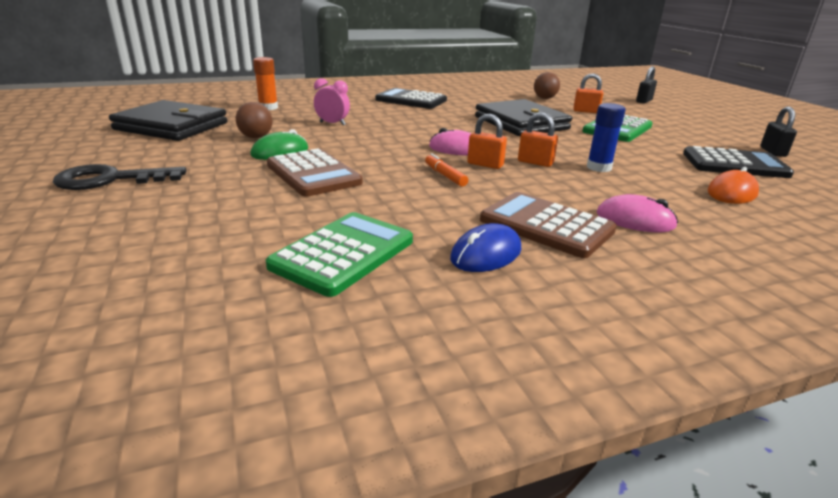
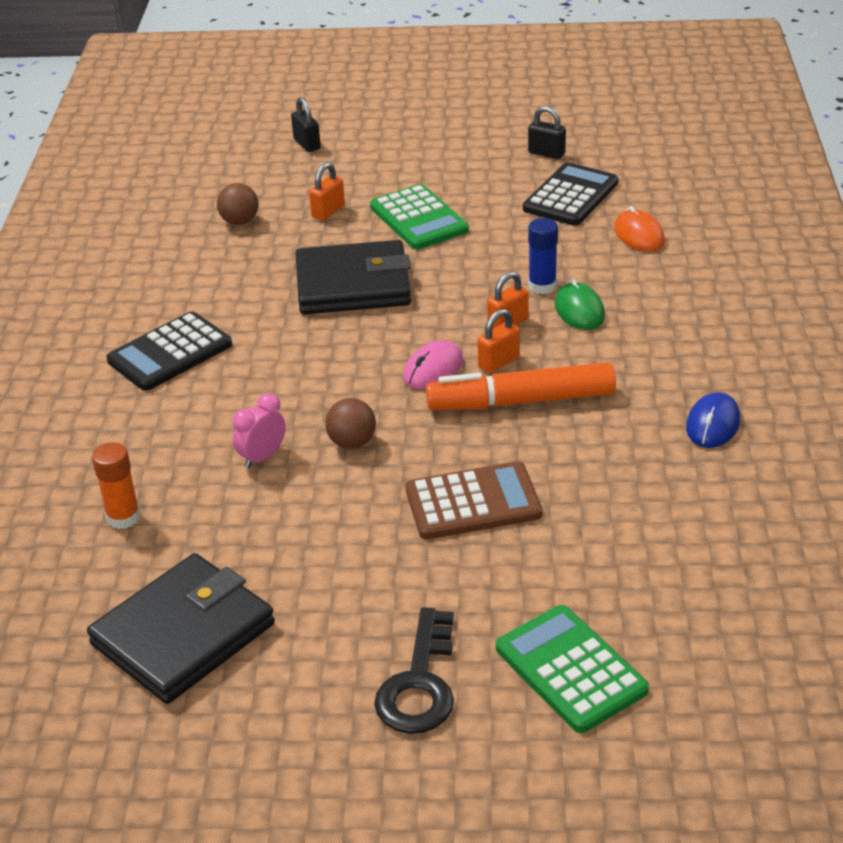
camera: 65 degrees left, 10 degrees up
(256, 137) = (293, 542): brown ball -> brown ball (352, 442)
(280, 152) = (375, 523): green mouse -> green mouse (579, 310)
(343, 254) = (687, 508): green calculator -> green calculator (570, 669)
(445, 175) = (521, 401): orange marker -> orange marker, size x2.32
(486, 254) = (713, 424): blue mouse -> blue mouse turned 45 degrees clockwise
(546, 225) = (670, 372): brown calculator -> none
(635, 220) = (676, 317): pink mouse -> none

